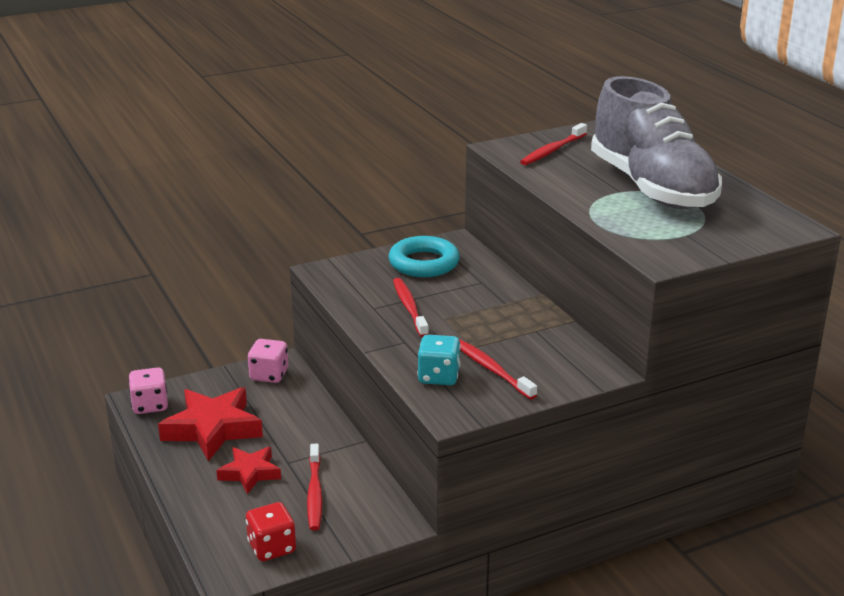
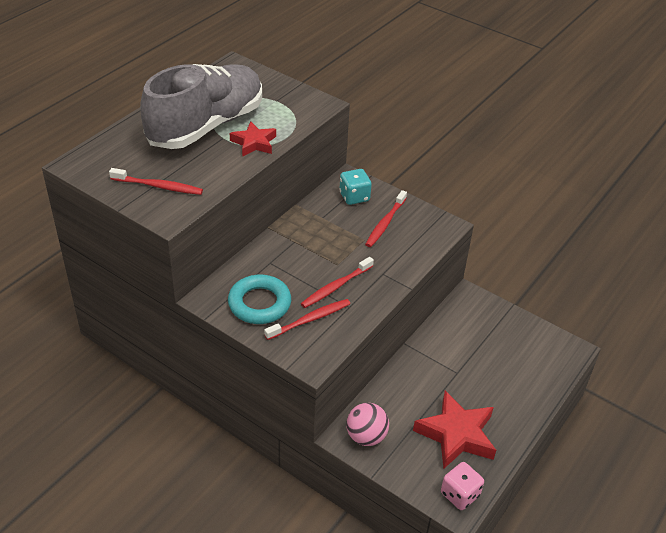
camera: 120 degrees left, 15 degrees up
(250, 473) = (484, 386): red star -> red star (254, 143)
(269, 375) = (366, 436): pink dice -> pink ball
(272, 548) = (536, 342): red dice -> none
(314, 493) = (475, 344): red toothbrush -> red toothbrush (310, 320)
(438, 377) = (412, 243): turquoise dice -> turquoise dice (354, 197)

